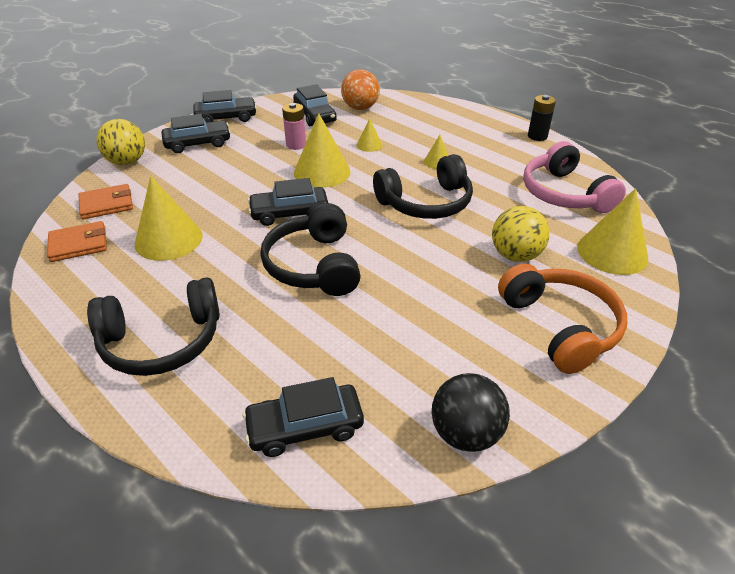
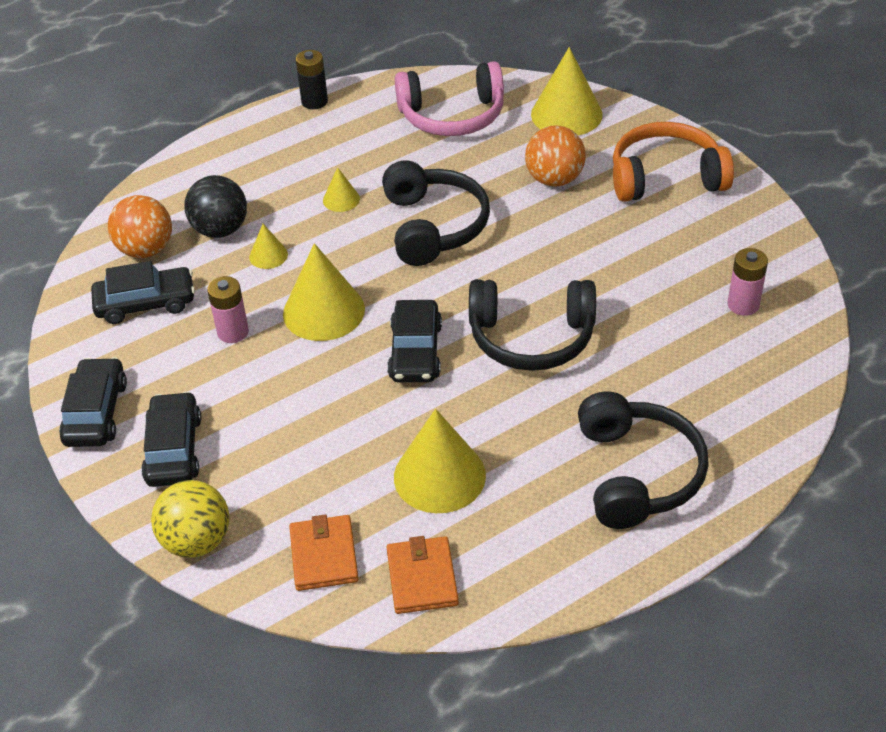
camera: 75 degrees left, 5 degrees up
(305, 427) = (767, 364): black car -> none
(389, 401) = (743, 305): none -> pink battery
(465, 434) = (783, 264): black ball -> black ball (220, 230)
(515, 255) = (554, 179): yellow ball -> orange ball

